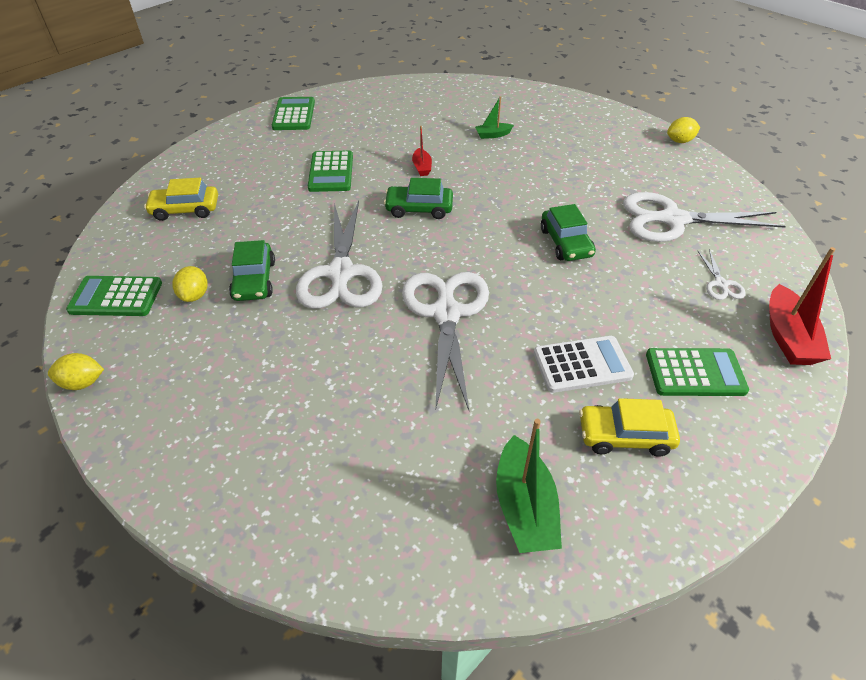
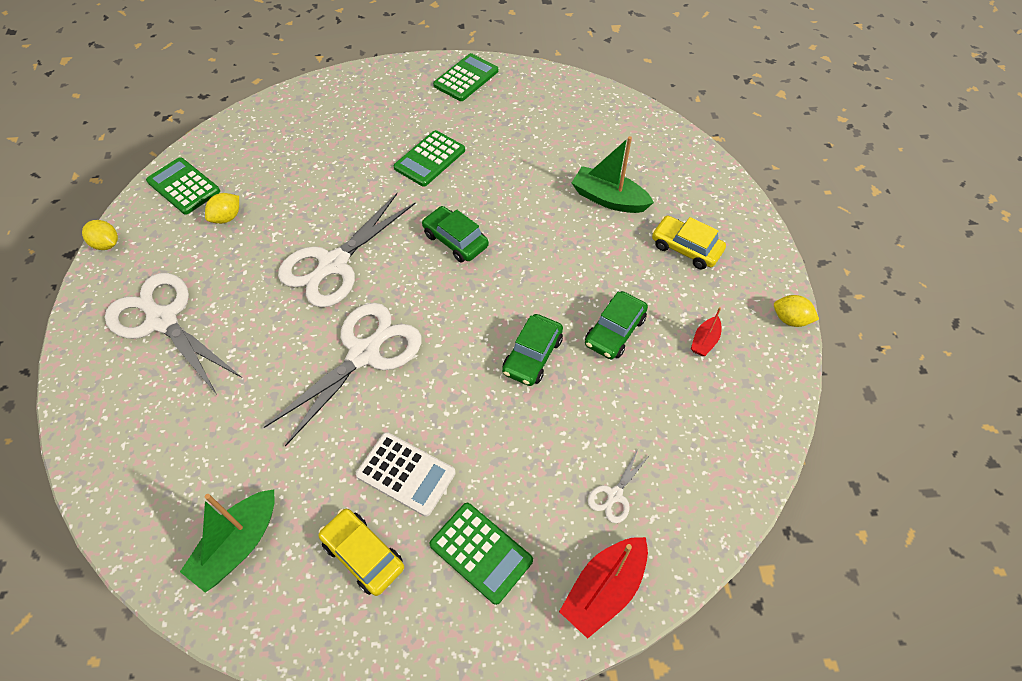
camera: 40 degrees right, 10 degrees up
(185, 209) = (295, 133): yellow car -> yellow car (686, 248)
(254, 280) = (274, 230): green car -> green car (615, 331)
(422, 167) = (506, 198): red boat -> red boat (704, 341)
(492, 135) = (609, 199): green boat -> green boat, size x1.87
(672, 220) = (659, 400): white scissors -> white scissors (162, 320)

